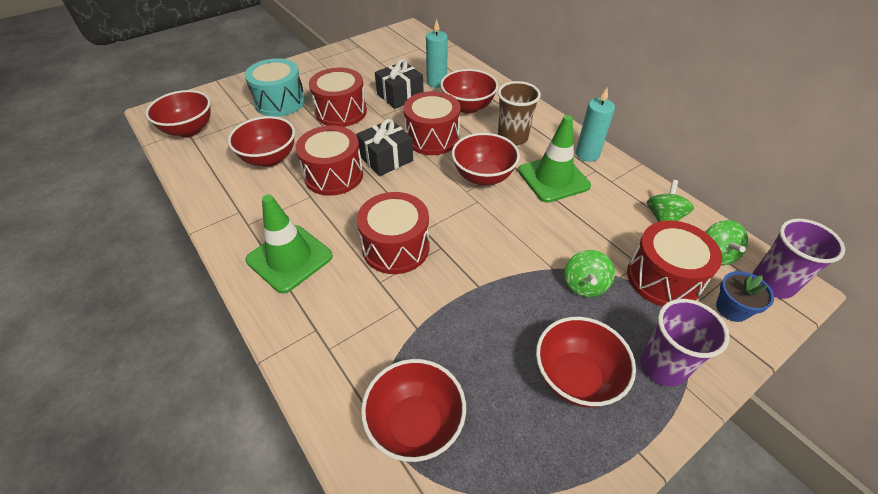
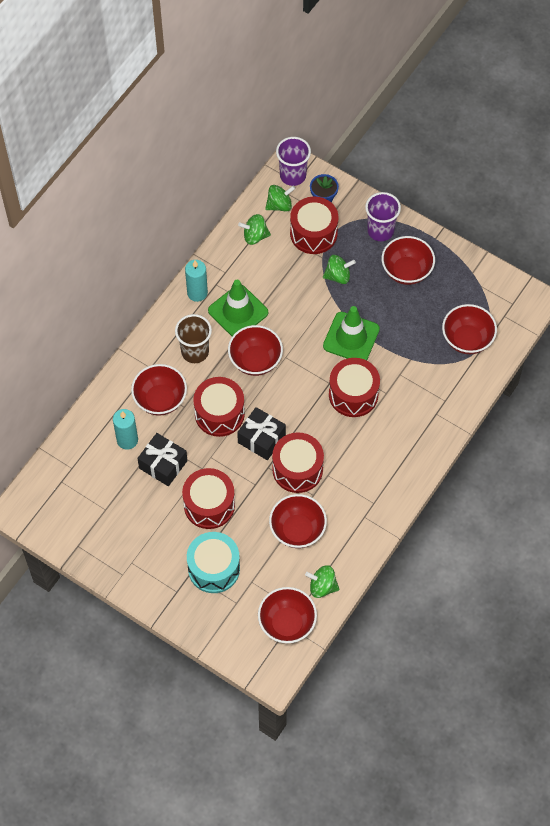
camera: 110 degrees left, 15 degrees up
(198, 160) = (322, 586): none -> green spinning top
(289, 258) = (391, 457): green traffic cone -> green traffic cone (351, 337)

